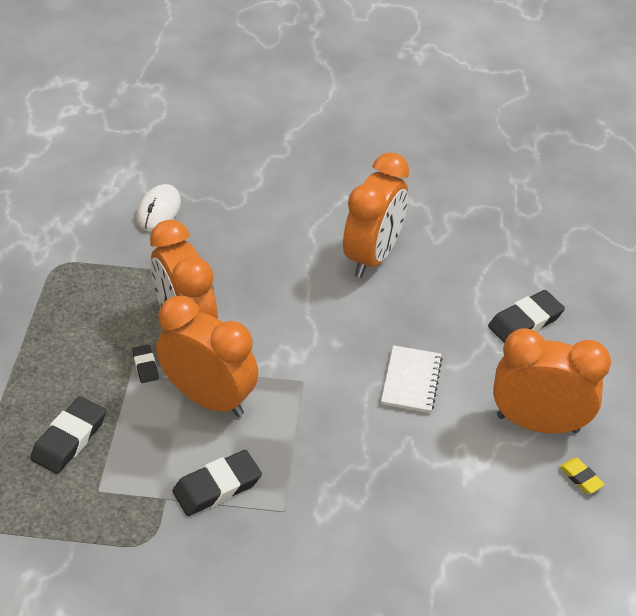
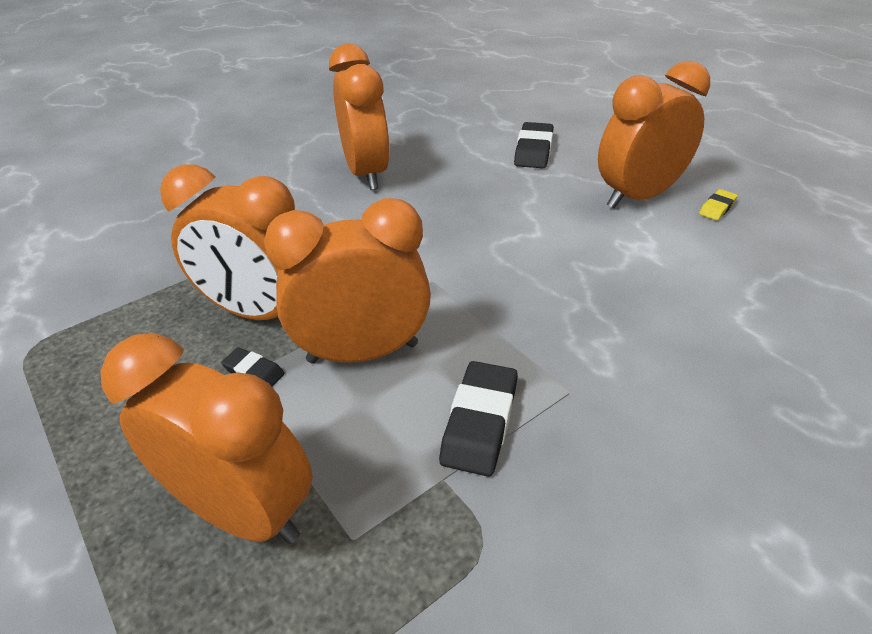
camera: 40 degrees left, 5 degrees down
(69, 439) = (243, 511): black eraser -> orange clock
(158, 210) = (112, 244): white mouse -> none
(411, 381) = (516, 227): white notebook -> none
(580, 478) = (717, 208): yellow eraser -> yellow eraser turned 60 degrees counterclockwise

